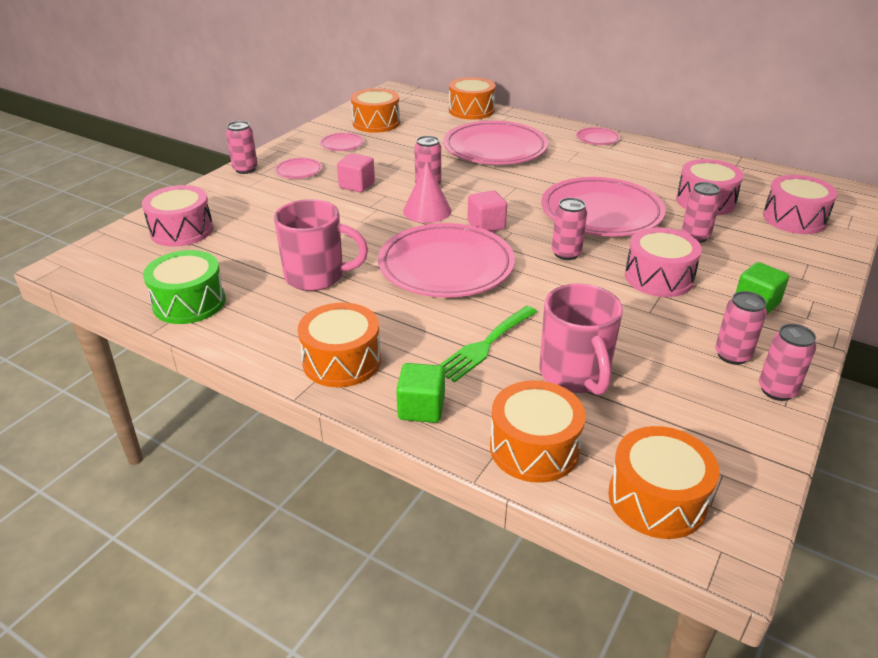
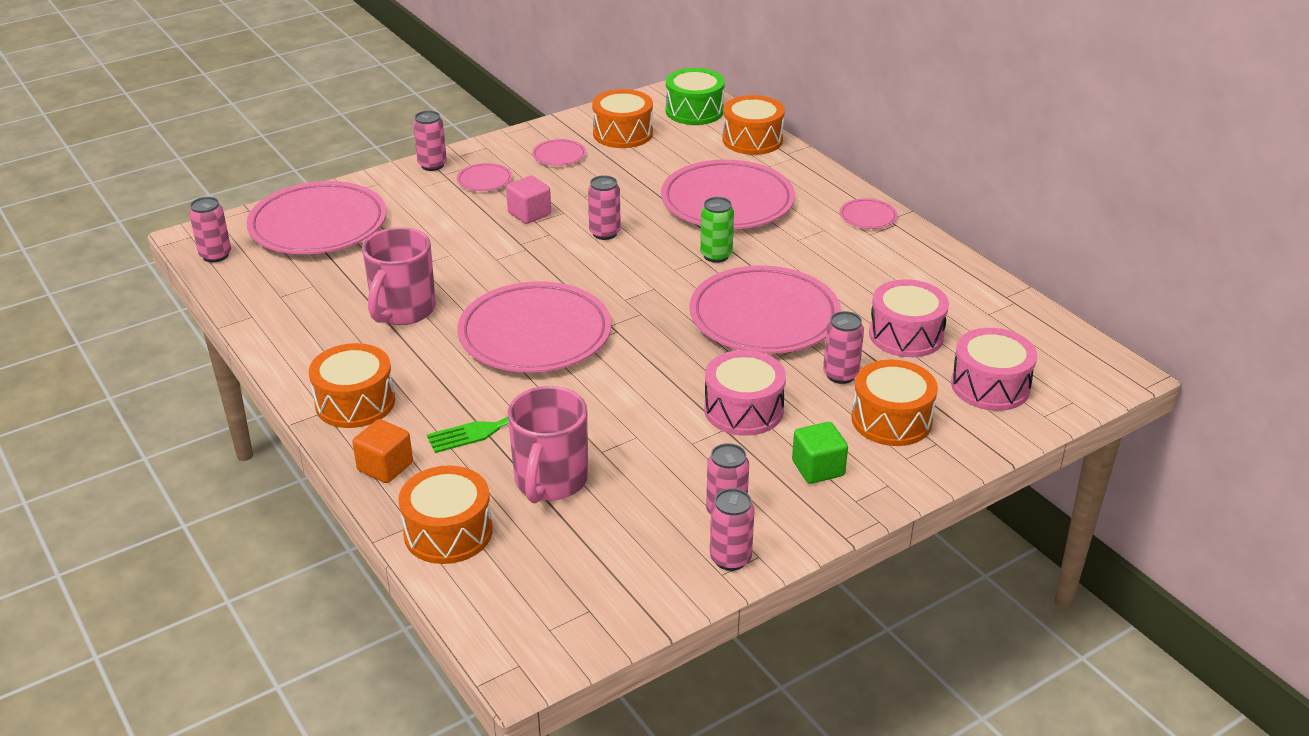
camera: 25 degrees right, 0 degrees up
(182, 230) = (318, 225): pink drum -> pink plate
(189, 303) = (270, 306): green drum -> green drum (694, 111)
(317, 277) = (402, 311): pink mug -> pink mug turned 75 degrees clockwise
(421, 408) = (385, 467): green cube -> orange cube
(427, 211) = (575, 264): pink cone -> none
(486, 225) = (621, 298): pink cube -> none
(524, 182) = (716, 255): none -> green can
(566, 254) = (672, 355): pink can -> pink can (215, 255)
(657, 499) = (509, 608): orange drum -> orange drum (891, 420)

